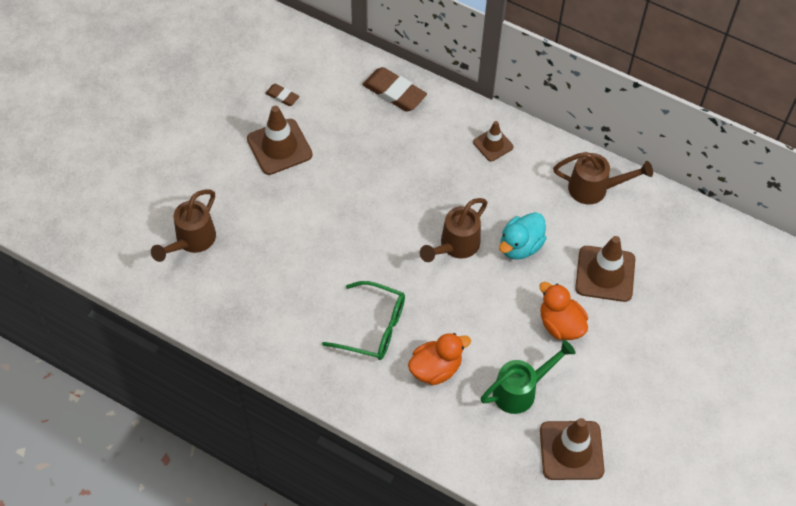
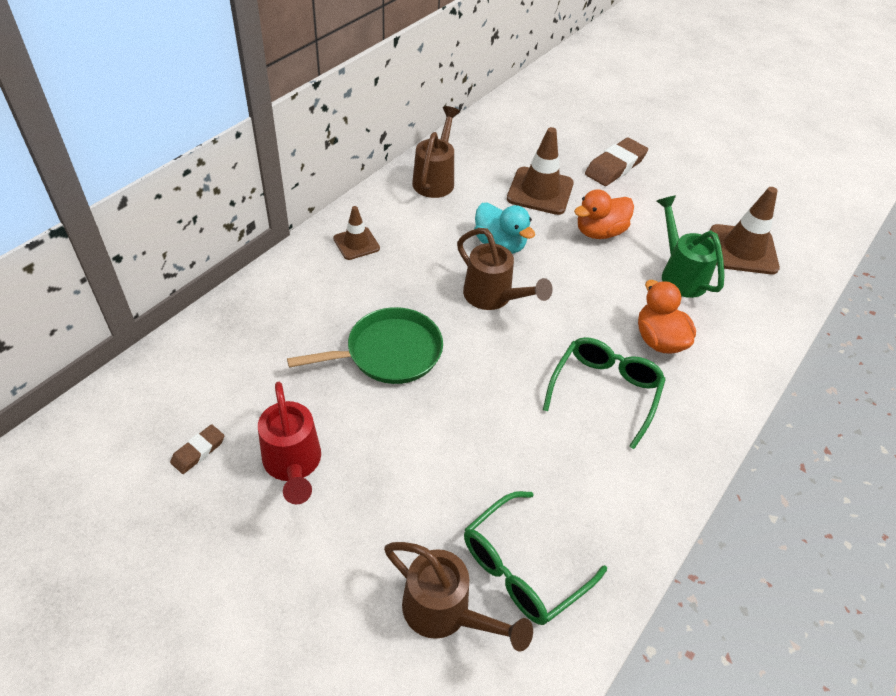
camera: 85 degrees left, 10 degrees down
(223, 279) = (522, 568): none -> green glasses
(279, 147) = (293, 465): brown traffic cone -> red watering can
(383, 184) = (389, 352): none -> green pan
(394, 92) = (244, 320): brown eraser -> brown eraser (615, 166)

